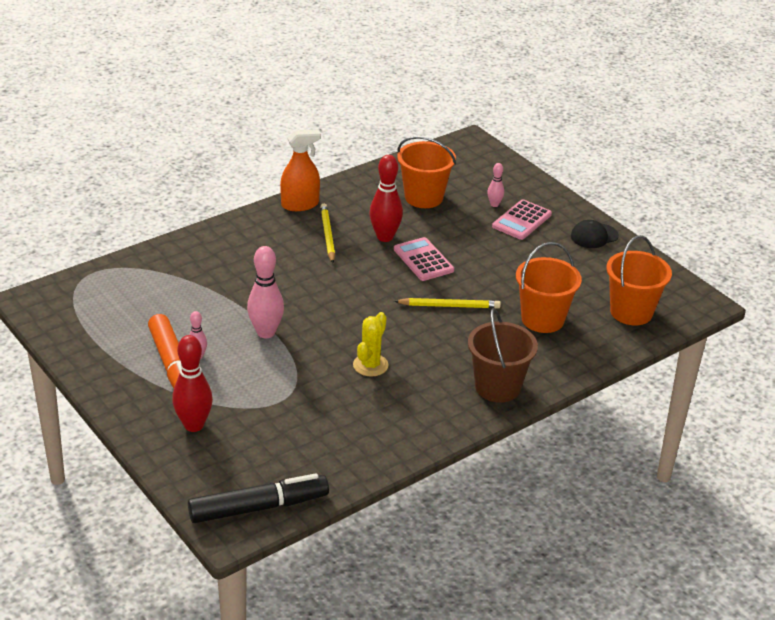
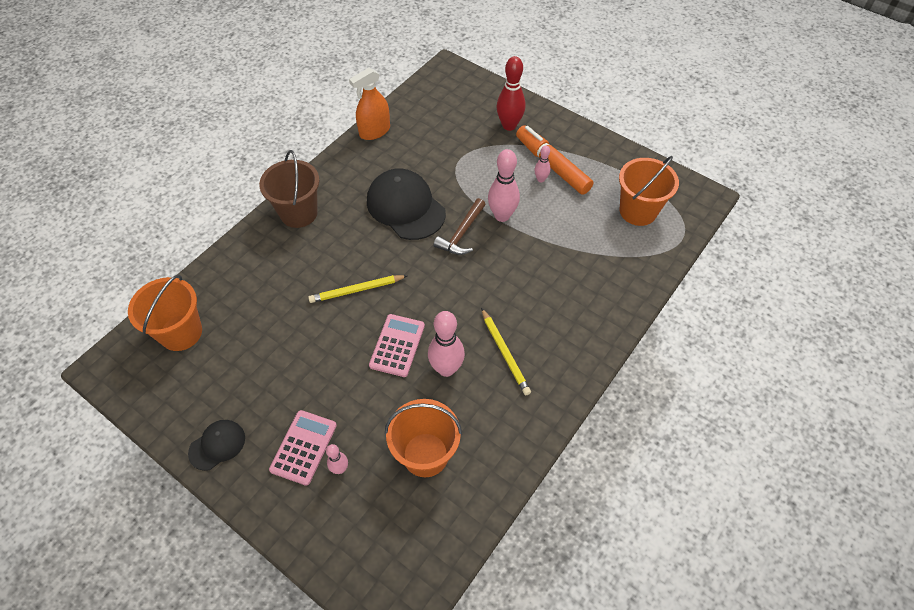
camera: 165 degrees right, 20 degrees up
(258, 507) = (437, 84): black marker -> none
(300, 204) = (555, 394): orange spray bottle -> orange spray bottle (374, 131)
(319, 327) = (461, 233): none -> brown hammer
(370, 365) = (405, 207): yellow cactus -> black cap
(385, 237) = (446, 369): red bowling pin -> pink bowling pin
(423, 260) = (397, 345): pink calculator -> pink calculator turned 120 degrees counterclockwise
(542, 319) = (267, 298): orange bucket -> orange bucket (638, 211)

